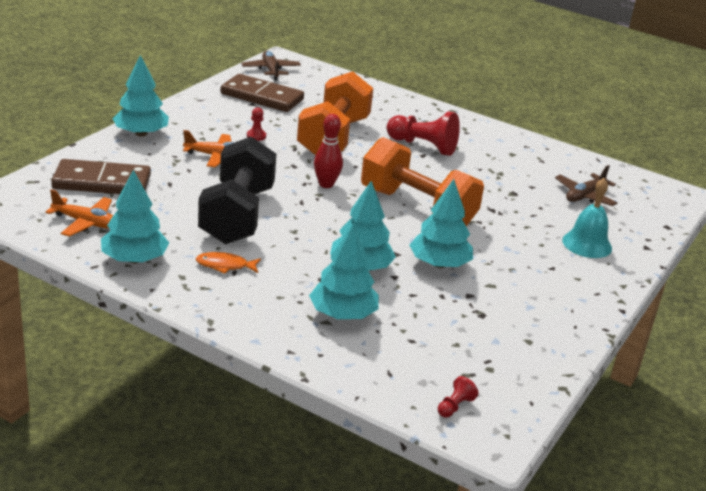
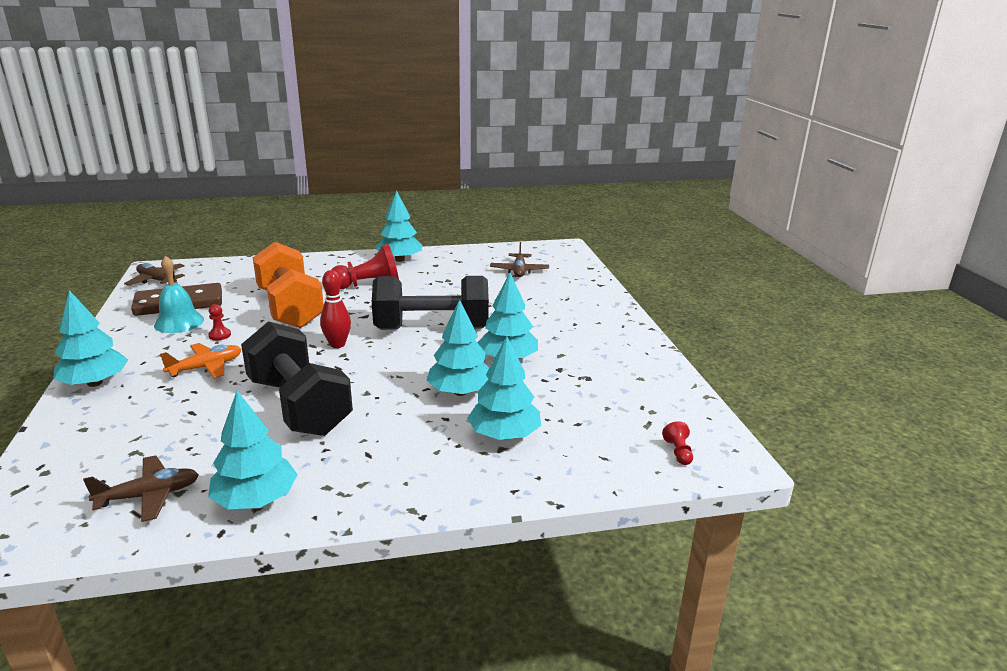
camera: 40 degrees left, 5 degrees down
(86, 223) = (149, 496): orange plane -> brown plane
(102, 182) = (112, 447): brown domino -> none
(225, 265) = (352, 454): orange fish -> none
(417, 208) = (432, 329): orange dumbbell -> black dumbbell
(486, 134) = (399, 260): none -> turquoise tree
(587, 244) = (568, 299): turquoise bell -> turquoise bell (179, 322)

